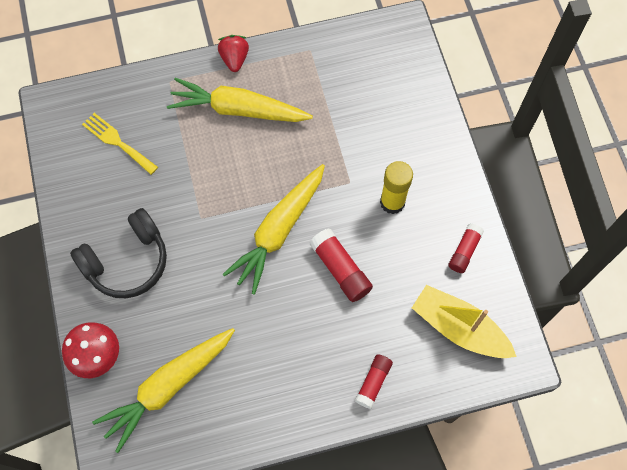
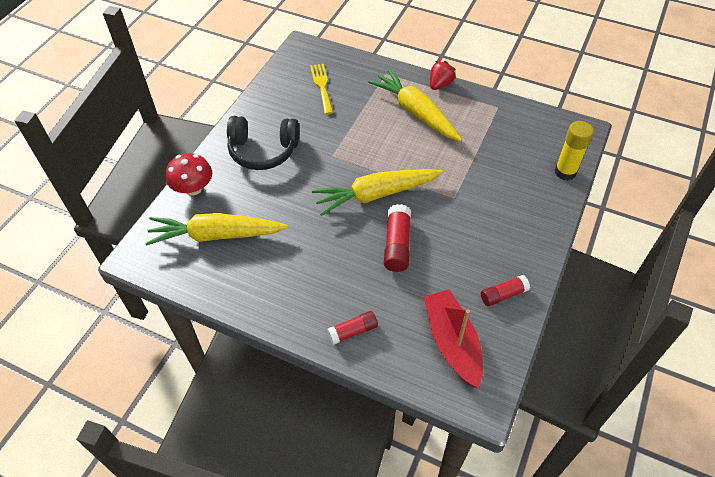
camera: 40 degrees right, 15 degrees down
(392, 202) = (475, 228): yellow glue stick -> yellow glue stick (565, 172)
(459, 328) = (452, 342): yellow boat -> red boat

